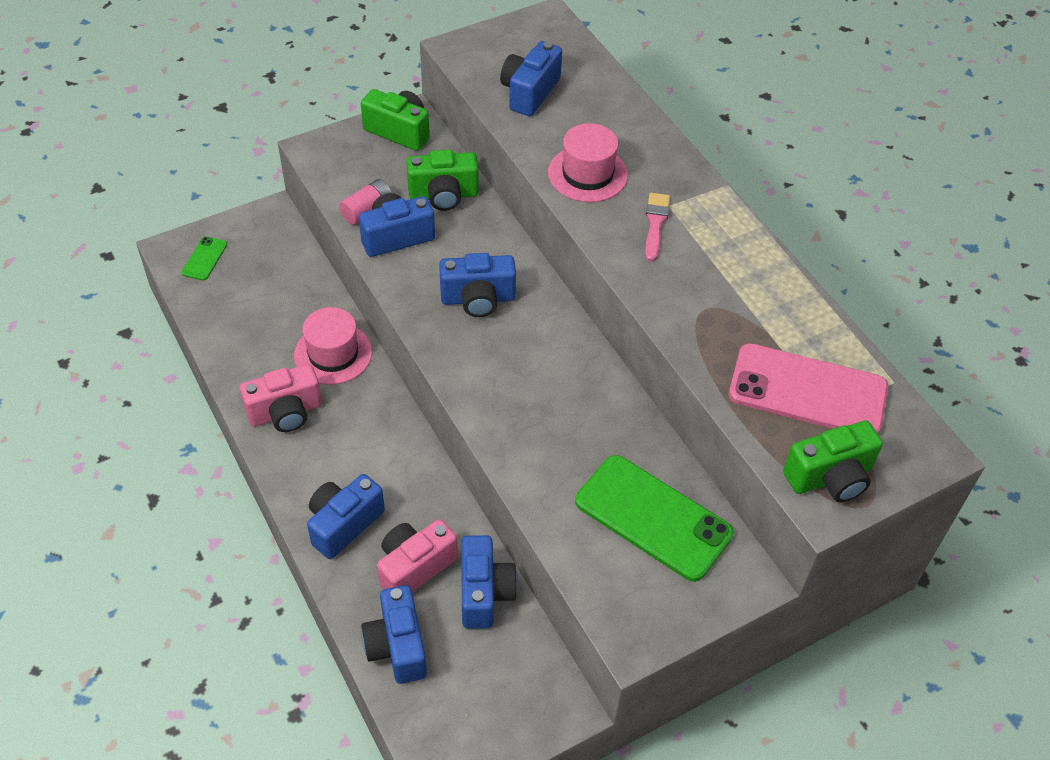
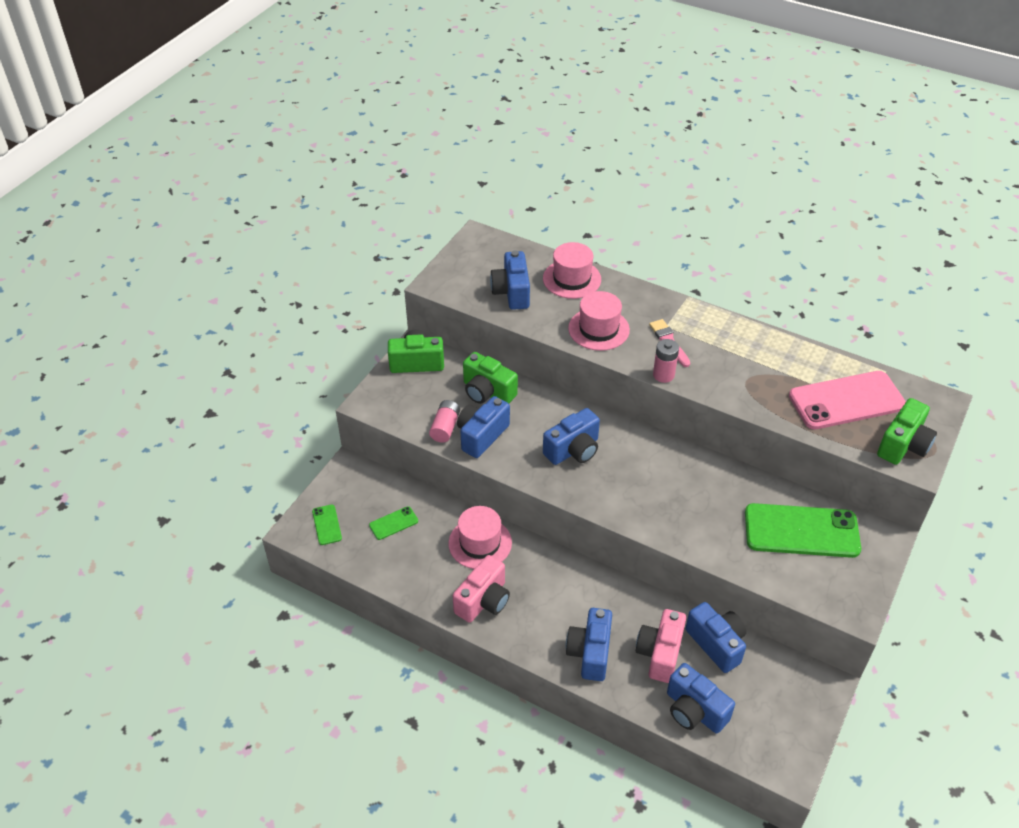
camera: 30 degrees left, 5 degrees down
(267, 290) = (393, 523): none -> green phone
(443, 195) = (487, 392): green camera -> green camera turned 75 degrees clockwise
(609, 107) = (572, 279): none -> pink hat
(613, 257) = (663, 375): none -> pink battery

